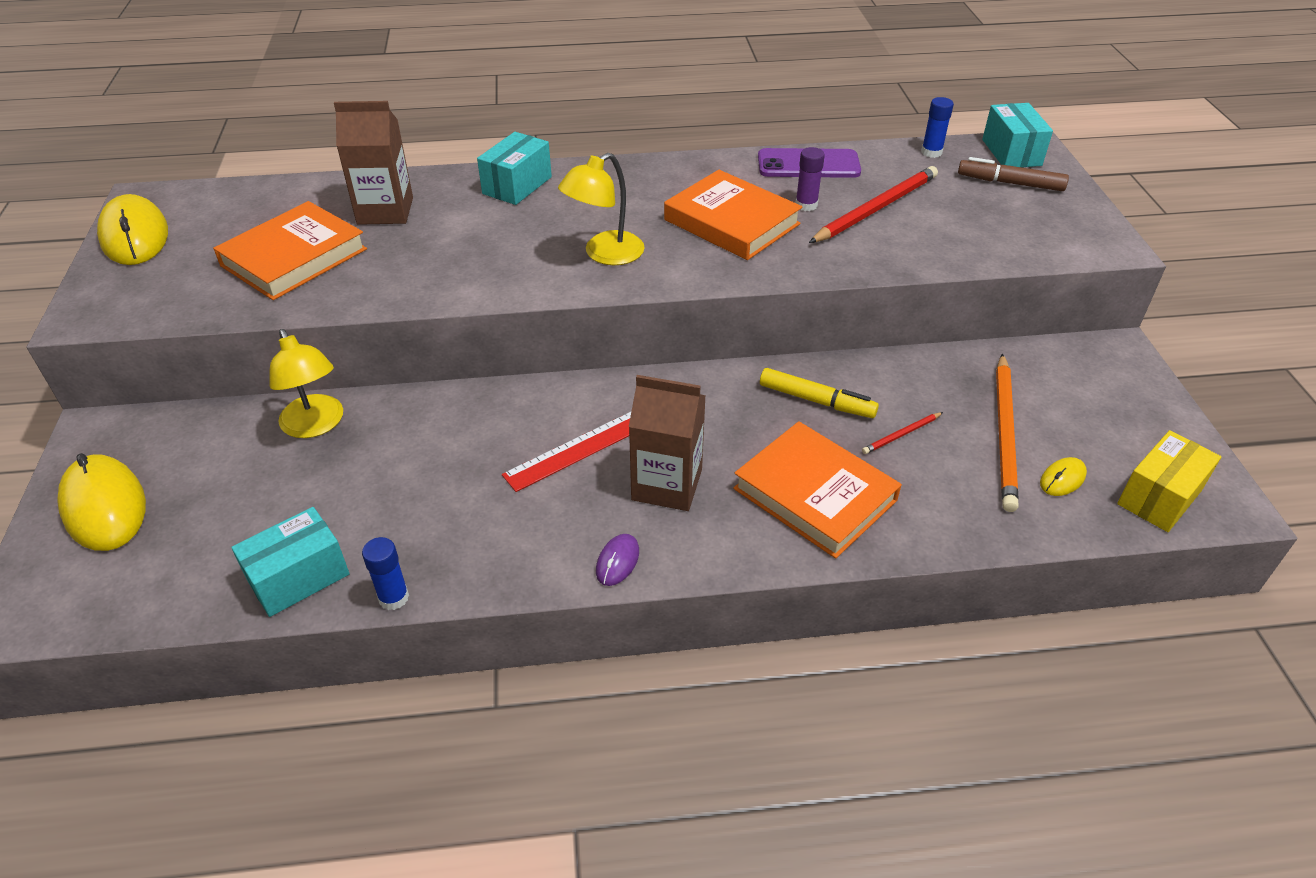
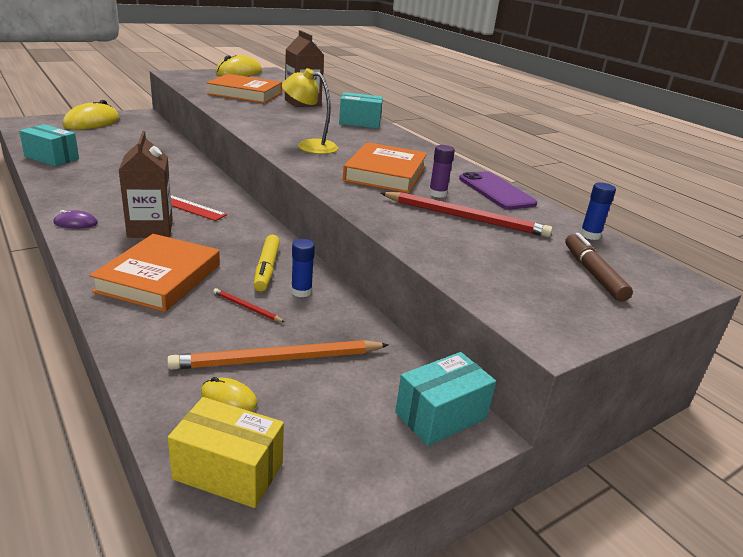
camera: 60 degrees right, 15 degrees down
(316, 425) = (163, 145): yellow lamp -> none
(393, 597) = (39, 177): blue glue stick -> blue glue stick (301, 291)
(1011, 152) = (652, 272): turquoise box -> turquoise box (441, 415)

